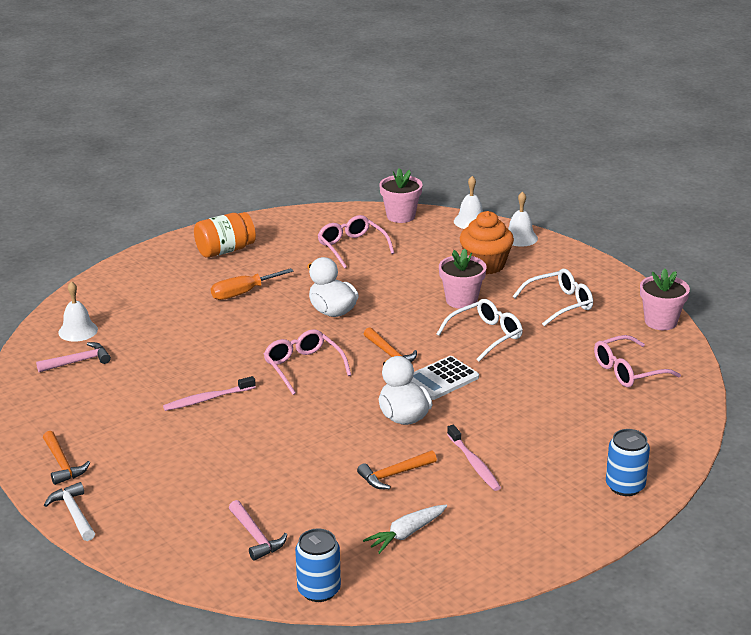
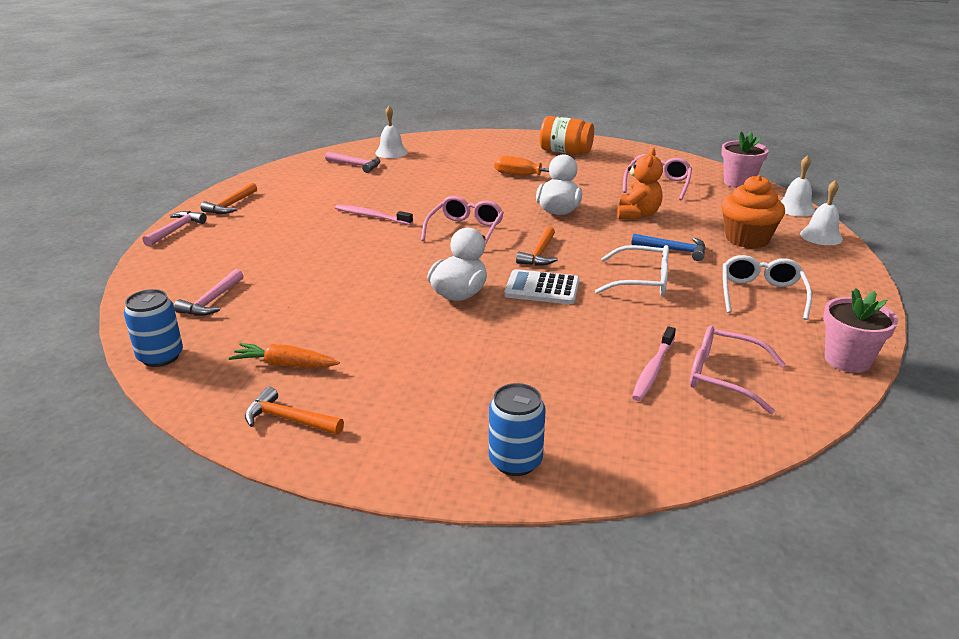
camera: 50 degrees right, 0 degrees up
(74, 513) = (176, 230): white hammer -> pink hammer
(388, 283) = (637, 214): none -> orange teddy bear
(394, 474) = (368, 324): orange hammer -> orange hammer (289, 419)
(406, 534) = (285, 365): white carrot -> orange carrot
(461, 300) = (673, 250): pink flower pot -> blue hammer
(474, 463) = (435, 355): pink toothbrush -> pink toothbrush (653, 370)
(559, 304) = (761, 294): white glasses -> white glasses turned 105 degrees counterclockwise

